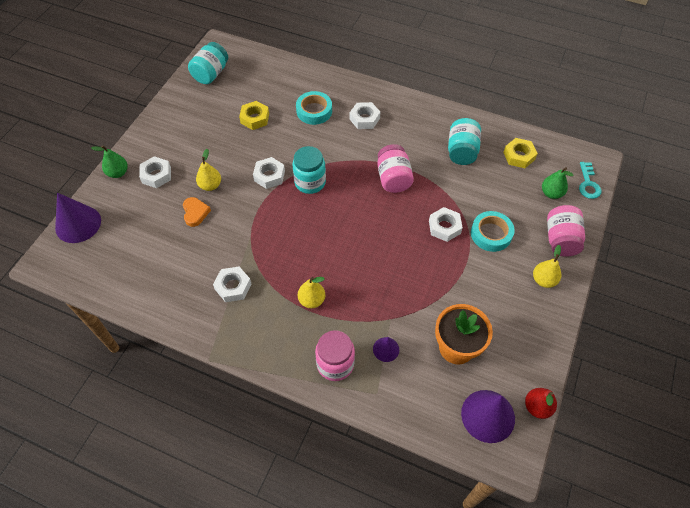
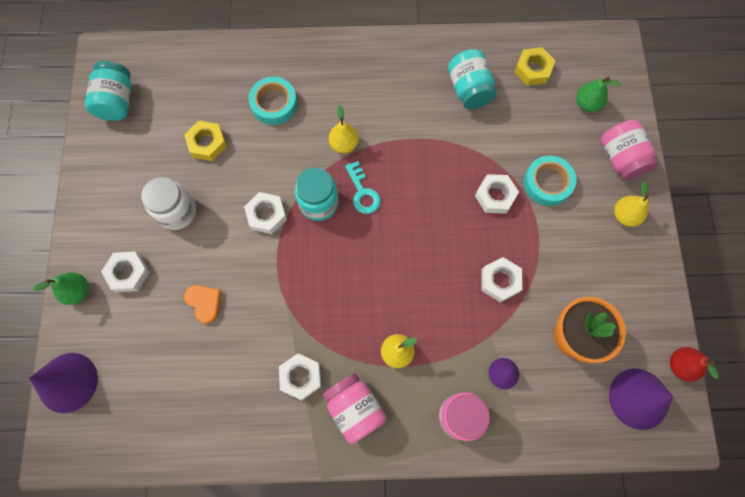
camera: 25 degrees left, 15 degrees up
(210, 151) = (177, 212): none -> white jar
(210, 185) = (203, 258): yellow pear -> yellow pear (344, 144)
(364, 119) = (339, 90): white nut -> white nut (500, 281)
(393, 178) = (410, 157): pink jar -> pink jar (354, 408)
(588, 184) = (619, 75): turquoise key -> turquoise key (362, 192)

